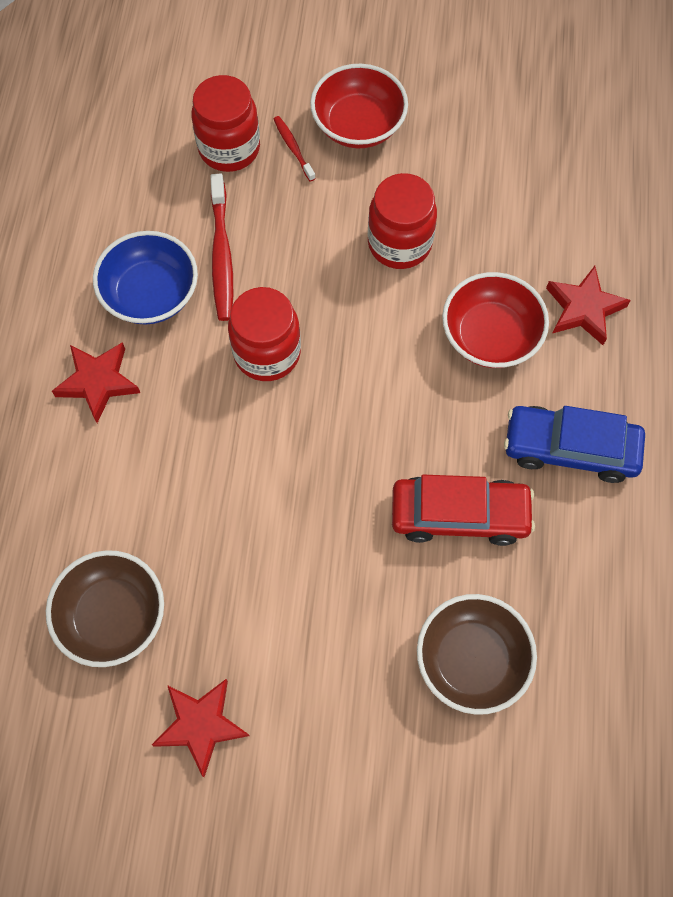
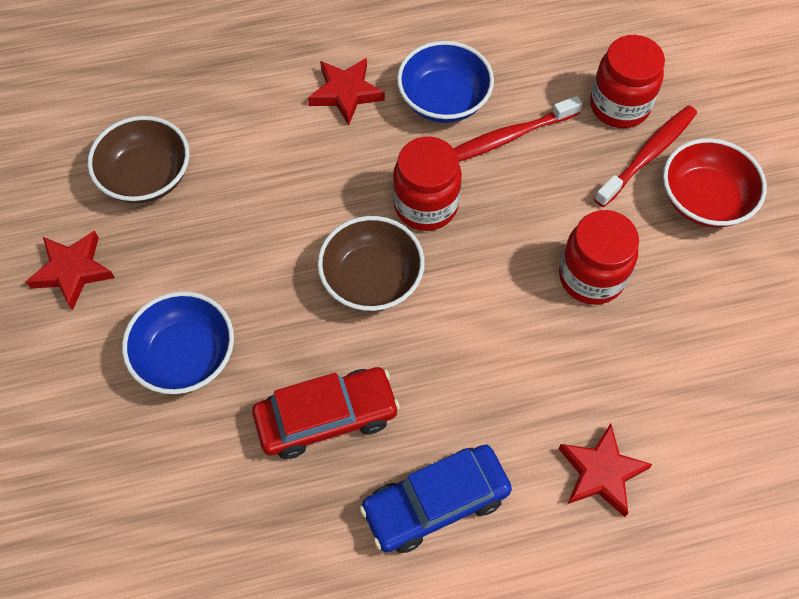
camera: 70 degrees right, 5 degrees down
(293, 148) = (648, 155): red toothbrush -> red toothbrush, size x1.83
(348, 630) = (186, 356): none -> blue bowl
(459, 515) = (326, 418): red car -> red car turned 90 degrees counterclockwise
(471, 660) = (187, 471): brown bowl -> brown bowl (372, 279)
(490, 336) = (528, 389): red bowl -> none
(570, 448) = (435, 503): blue car -> blue car turned 105 degrees counterclockwise

